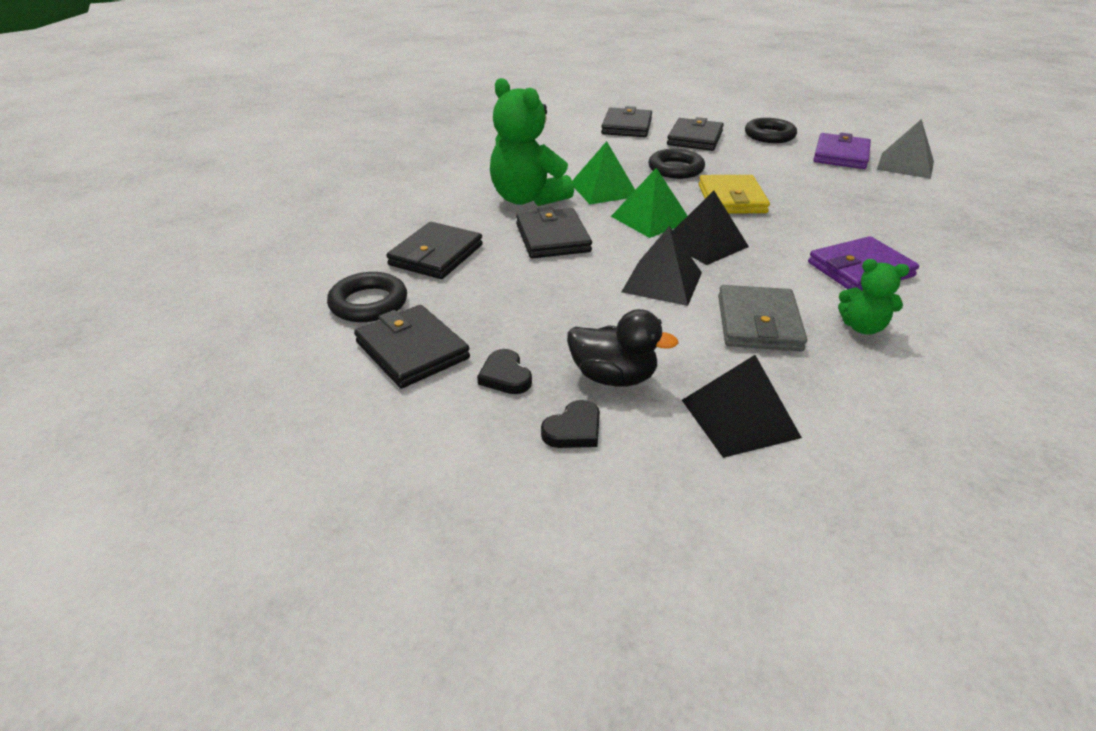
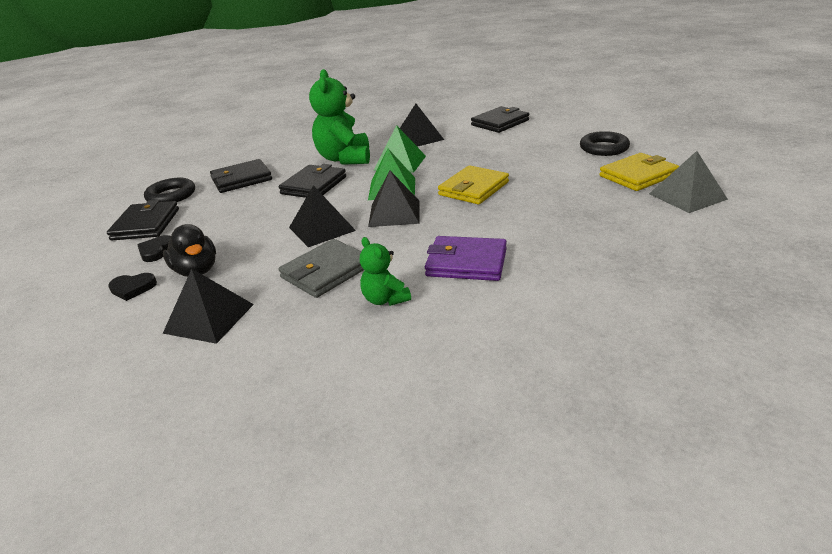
camera: 40 degrees right, 5 degrees down
(570, 158) = (418, 138): none -> black pyramid
(675, 169) = (475, 159): black ring -> none
(695, 138) = (535, 140): black wallet -> none
(841, 155) = (638, 175): purple wallet -> yellow wallet

